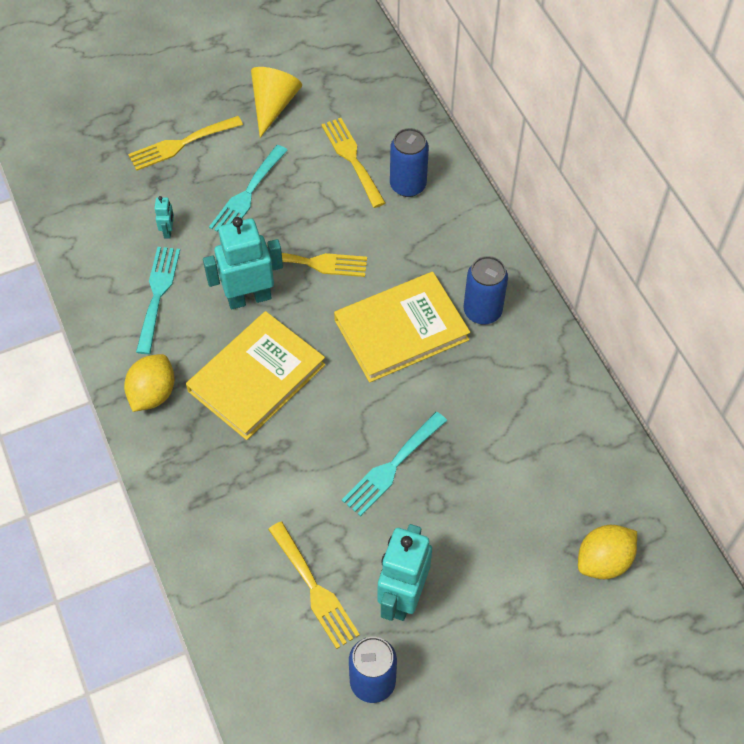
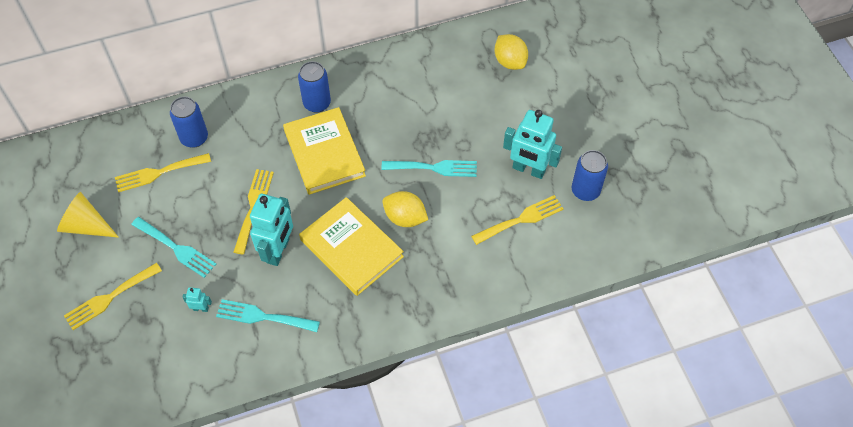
camera: 85 degrees left, 0 degrees up
(152, 394) = (355, 320): yellow lemon -> yellow lemon (405, 218)
(181, 144) = (109, 298): yellow fork -> yellow fork turned 75 degrees clockwise
(249, 298) = (278, 251): turquoise robot -> turquoise robot turned 150 degrees counterclockwise
(392, 467) = (434, 168): turquoise fork -> turquoise fork turned 45 degrees counterclockwise

